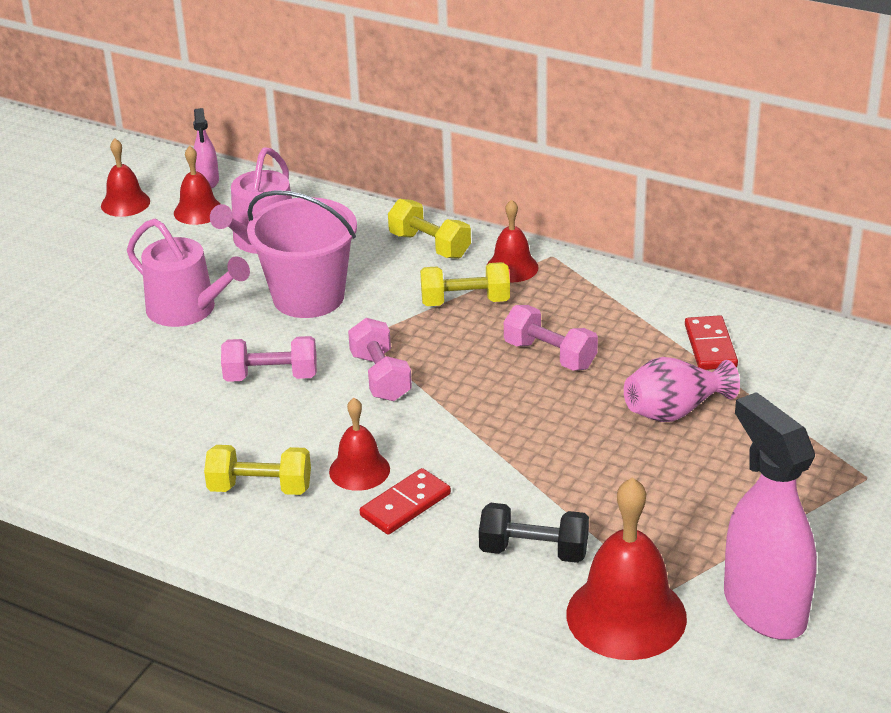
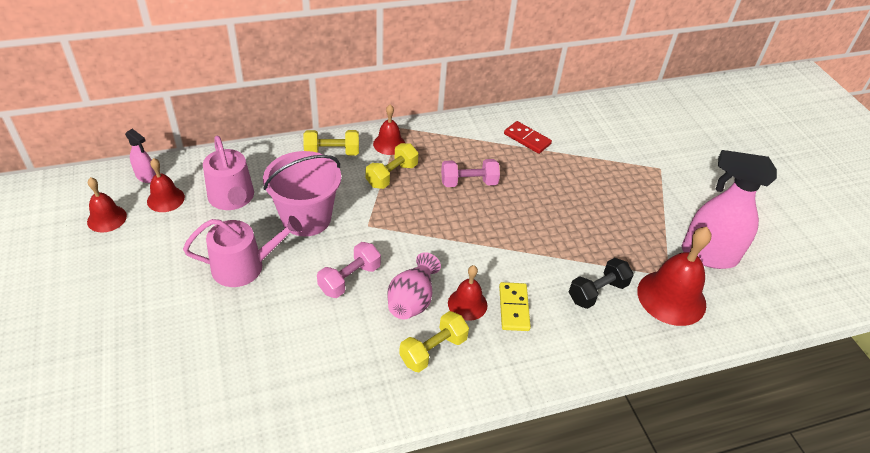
camera: 50 degrees left, 10 degrees up
(380, 377) = (407, 243): pink dumbbell -> none
(405, 505) = (513, 308): red domino -> yellow domino
(674, 411) = (556, 180): pink vase -> pink vase (412, 300)

